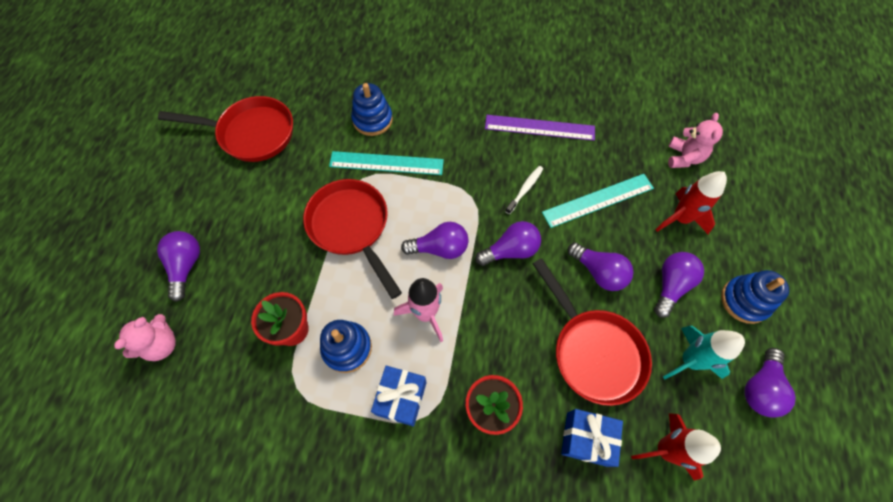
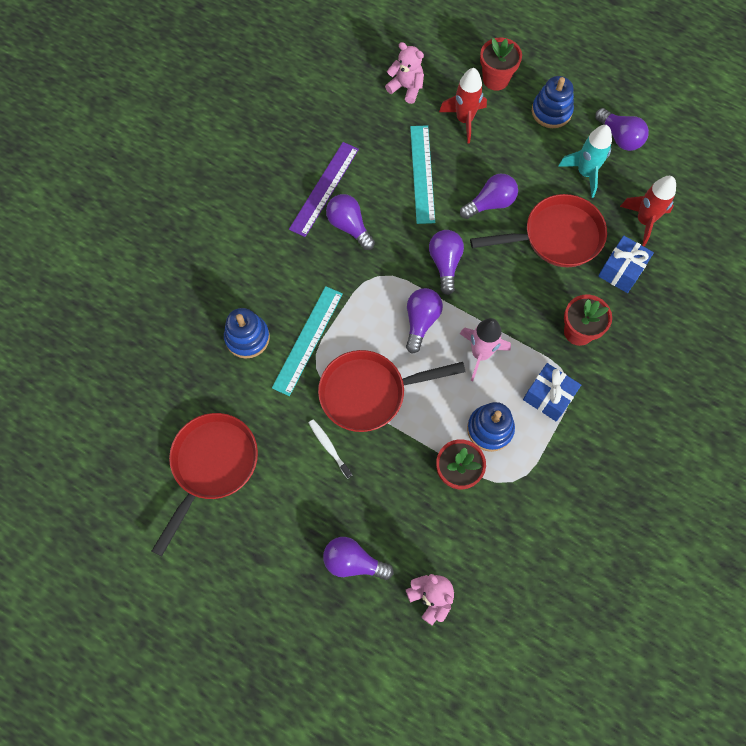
camera: 70 degrees left, 5 degrees up
(525, 189) = (387, 228): white toothbrush -> white toothbrush (329, 447)
(670, 285) = (521, 156): purple light bulb -> purple light bulb (349, 226)
(747, 233) = (496, 79): none -> red flower pot

